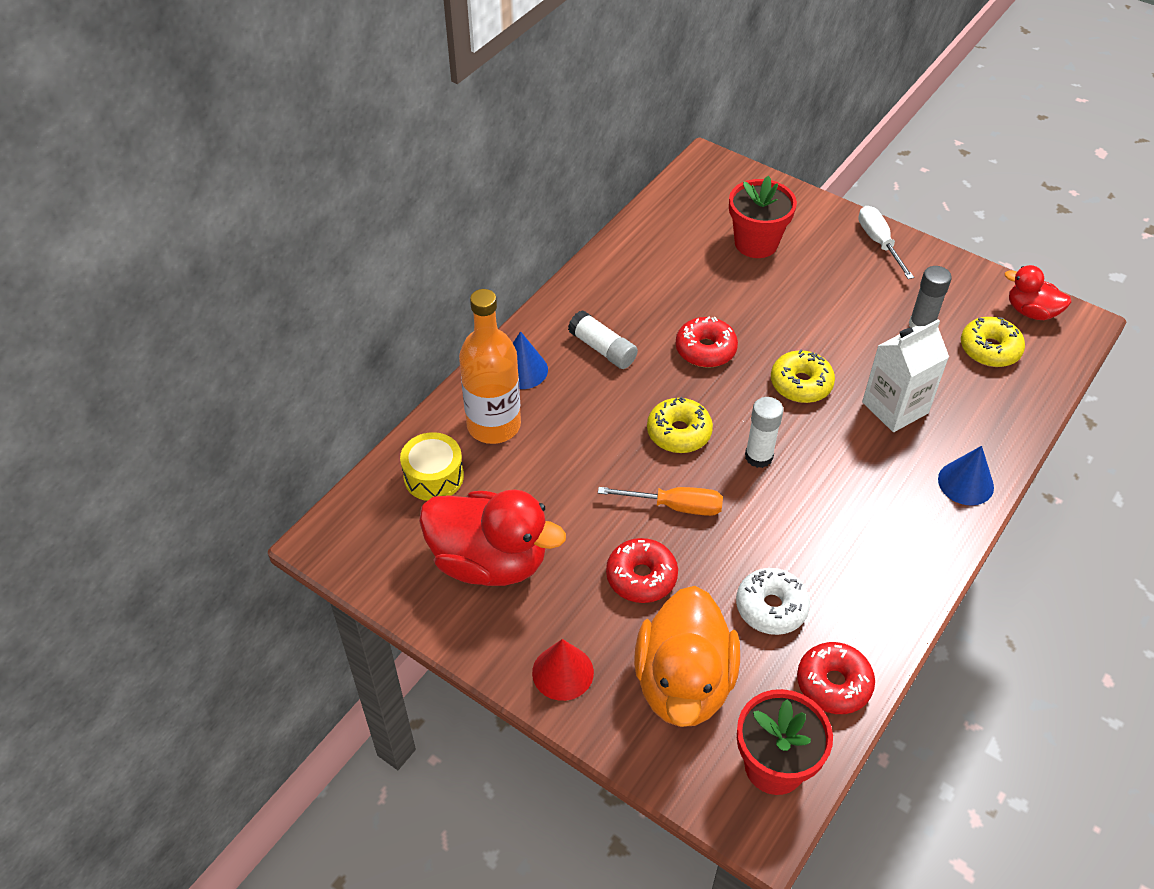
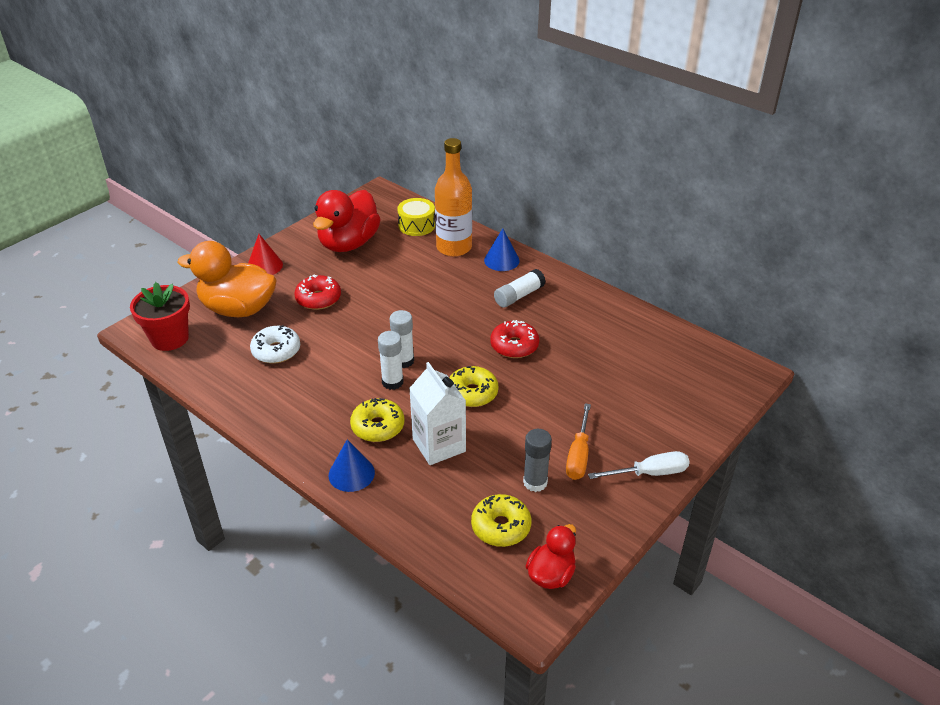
camera: 95 degrees right, 10 degrees down
(675, 506) = (369, 317): orange screwdriver -> orange screwdriver (578, 455)
(679, 432) = (433, 325): yellow donut -> yellow donut (378, 426)
(756, 243) = (642, 389): red flower pot -> none
(801, 463) = (392, 382): none -> white glue stick
(833, 684) = (210, 371): red donut -> none

